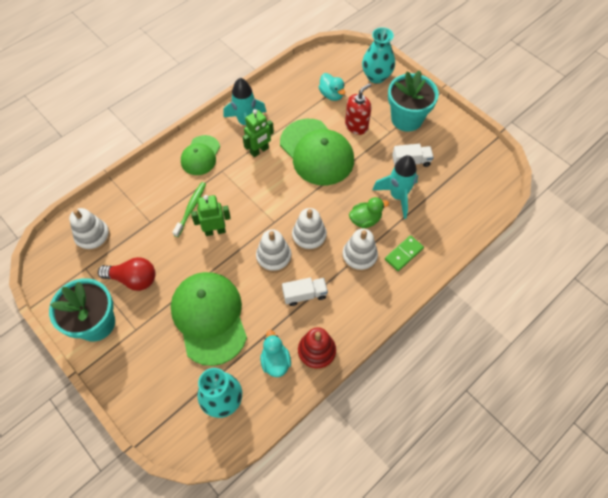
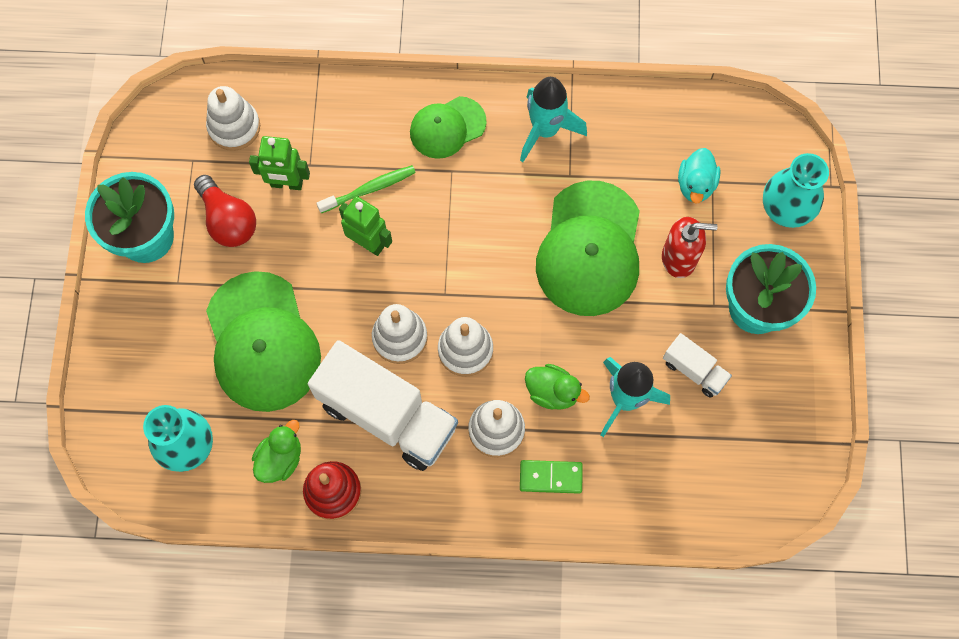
camera: 45 degrees right, 10 degrees up
(209, 317) = (262, 342): green cap -> green cap turned 135 degrees clockwise
(259, 151) = (522, 184): green robot -> green robot (286, 184)
(275, 361) = (280, 459): turquoise duck -> green duck
(304, 295) = (387, 415): white truck -> white truck, size x2.11

